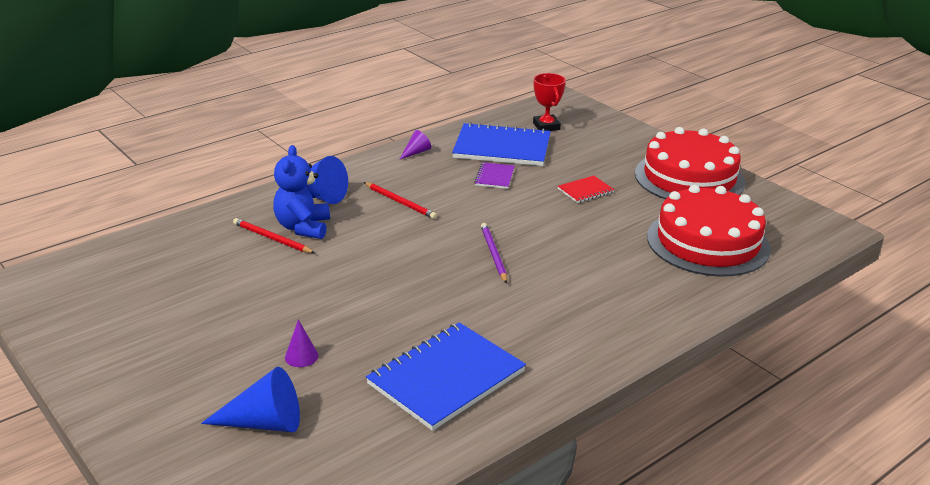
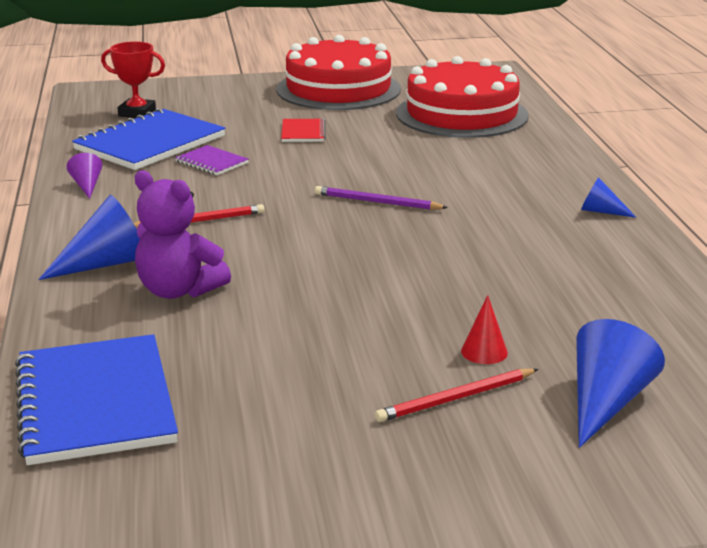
camera: 60 degrees left, 5 degrees down
(272, 238) = (179, 317): red pencil -> red pencil (455, 398)
(301, 356) = (484, 352): purple cone -> red cone
(303, 227) = (178, 290): blue teddy bear -> purple teddy bear
(446, 378) = (592, 280): blue notebook -> blue notebook (95, 402)
(578, 355) = (601, 211): none -> blue cone

